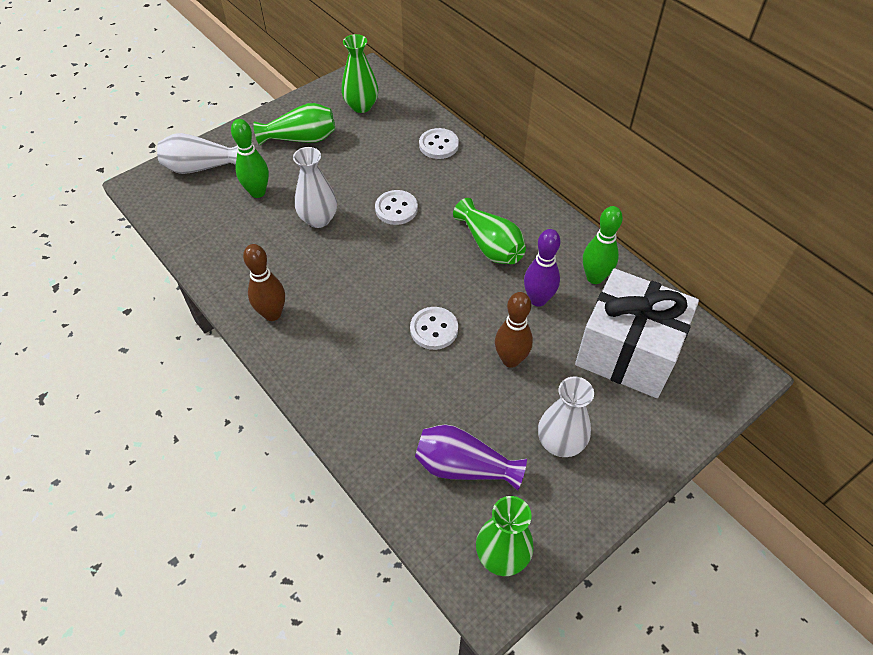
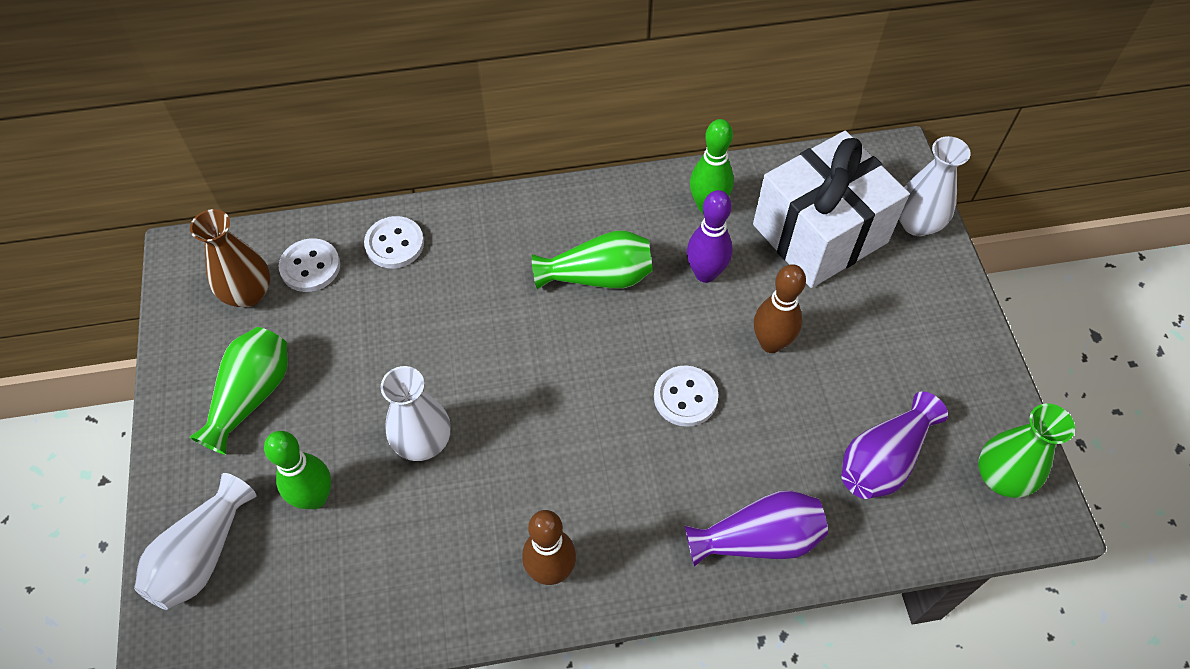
camera: 60 degrees left, 5 degrees up
(355, 413) = (758, 539): none -> purple vase
(361, 106) = (248, 293): green vase -> brown vase
(396, 209) = (470, 344): white button -> white button (310, 267)
(560, 443) = (897, 354): white vase -> white vase (917, 223)

